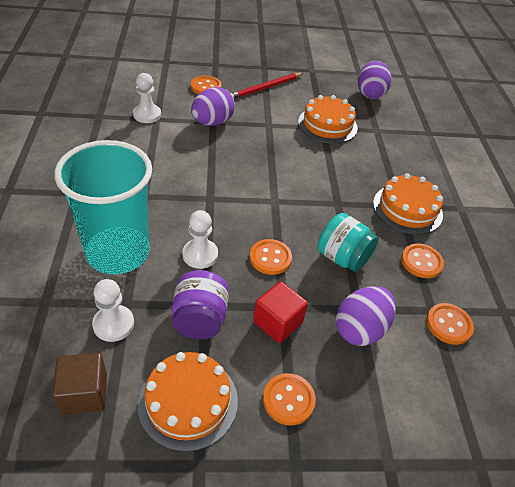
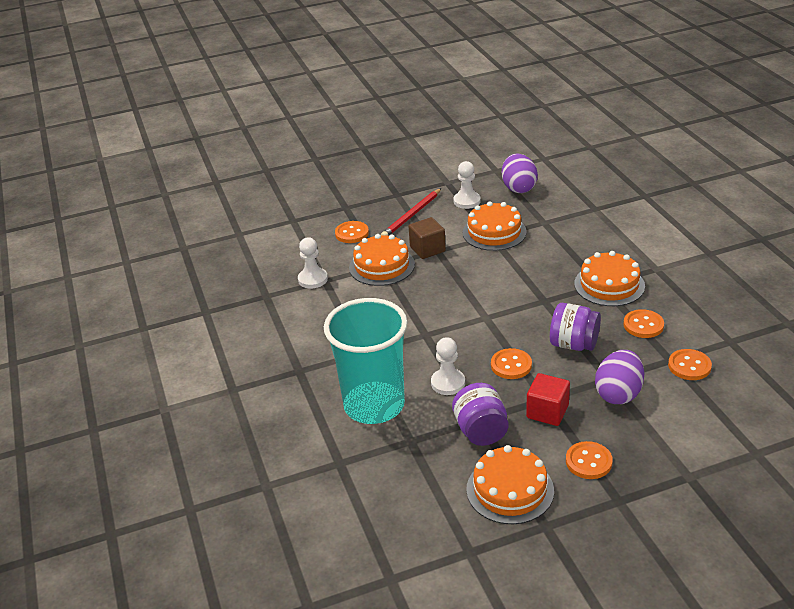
camera: 10 degrees left, 10 degrees down
(84, 393) = (423, 512): brown cube -> brown cube (427, 249)
(113, 324) = (411, 459): white pawn -> white pawn (467, 201)
(212, 122) = (382, 266): purple egg -> orange cake
(342, 258) = (573, 344): turquoise jar -> purple jar

